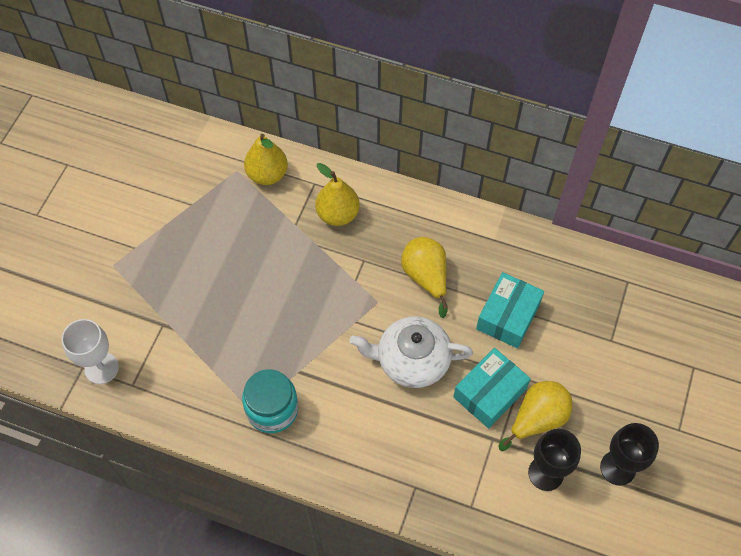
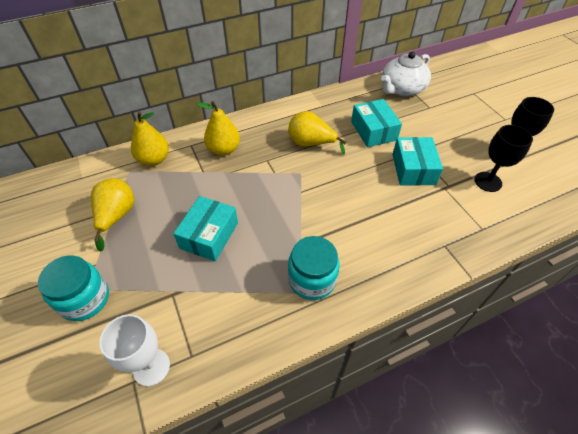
camera: 45 degrees left, 10 degrees down
(104, 273) = (85, 299): none -> turquoise jar
(237, 296) = (209, 235): none -> turquoise box
(412, 360) = (356, 185): white teapot -> white teapot (402, 89)
(537, 419) = (449, 162): yellow pear -> yellow pear (117, 216)

